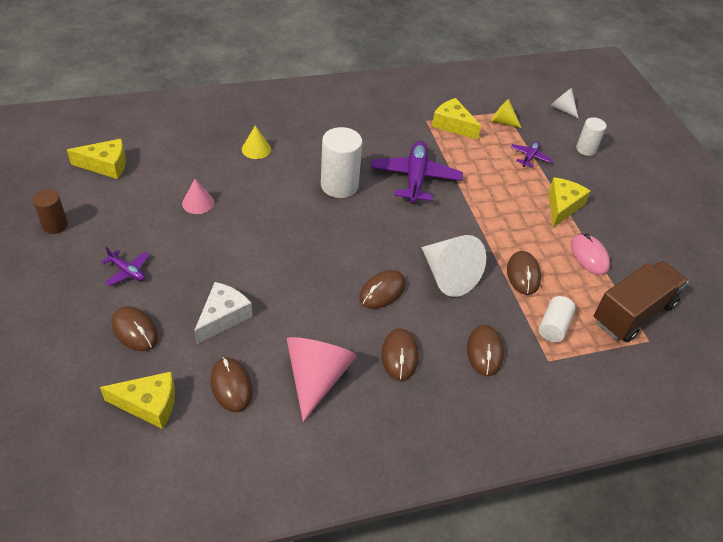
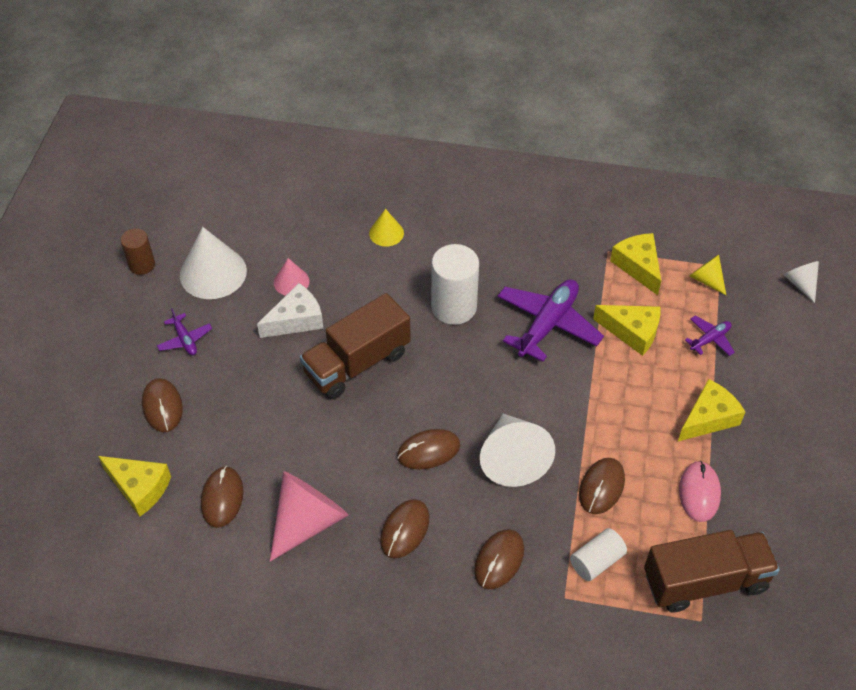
camera: 30 degrees right, 5 degrees up
(106, 165) = (221, 208): yellow cheese -> yellow cheese (632, 332)
(125, 214) = (213, 273): none -> white cone
(223, 317) = (251, 422): white cheese -> white cheese (296, 320)
(287, 246) = (357, 363): none -> brown truck
(586, 149) = (794, 350): white cylinder -> none

